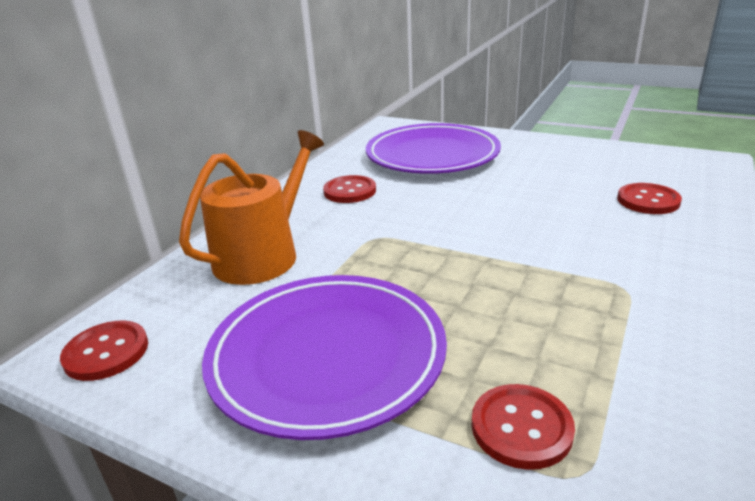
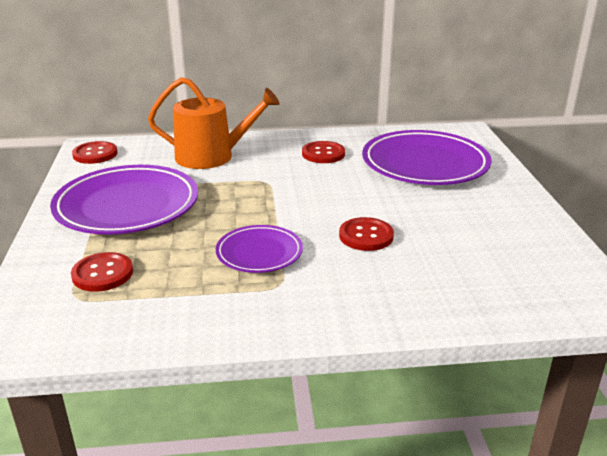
camera: 55 degrees right, 0 degrees up
(546, 283) = (259, 253): none -> purple plate
(648, 201) = (450, 275): red button -> red button (366, 236)

